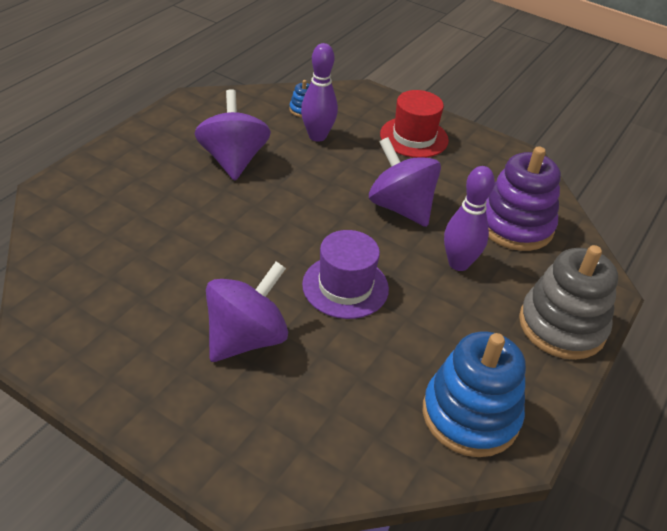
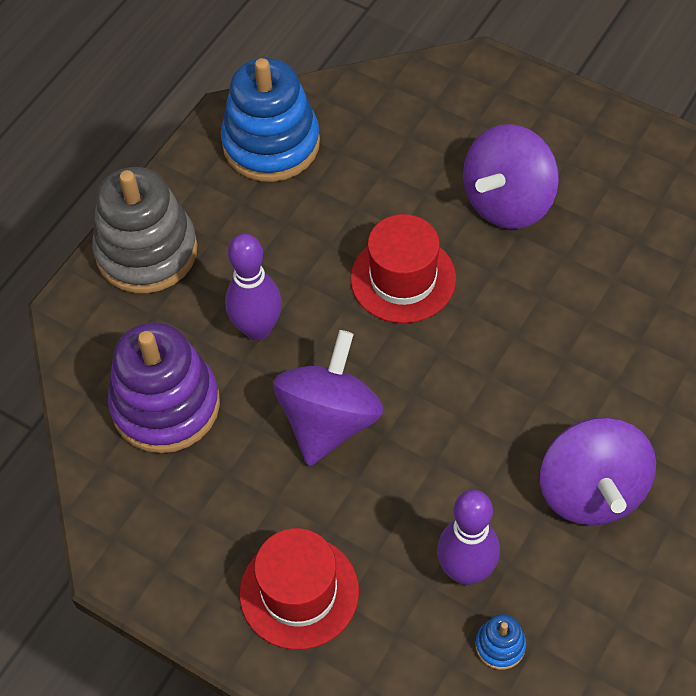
camera: 175 degrees left, 15 degrees up
(345, 286) = (403, 278): purple hat -> red hat
(400, 207) = (329, 421): purple spinning top -> purple spinning top turned 120 degrees counterclockwise

